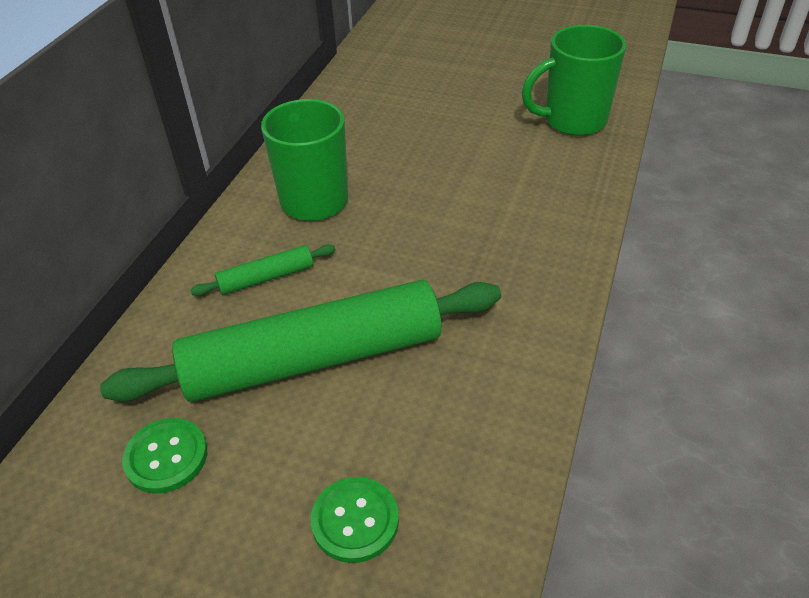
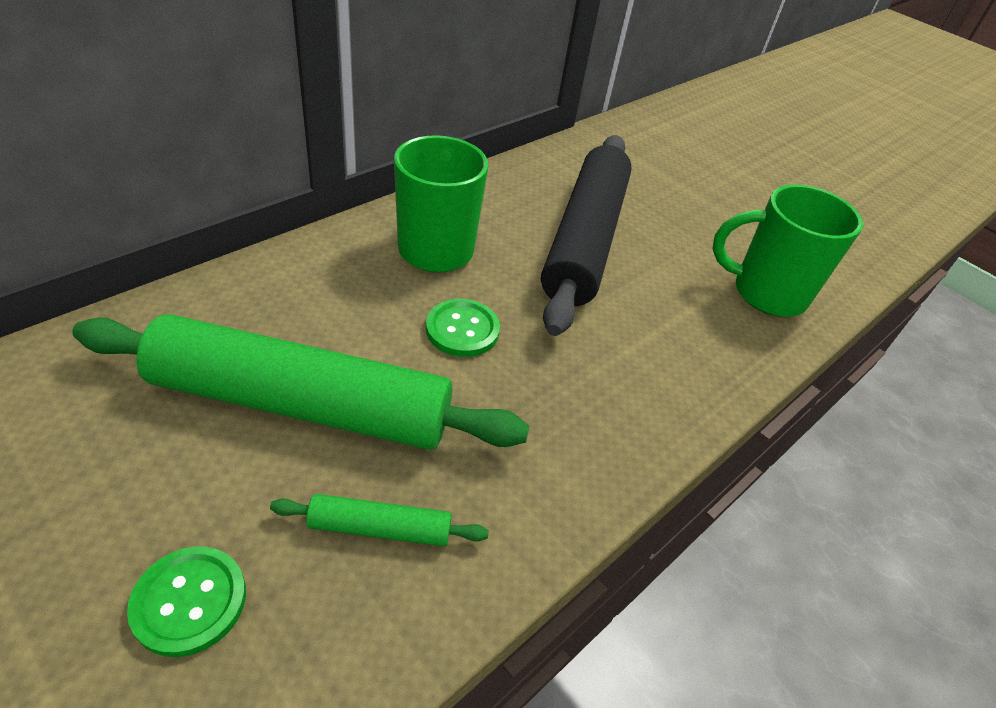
camera: 20 degrees right, 0 degrees up
(166, 457) = (89, 425): green button -> green button (462, 329)
(266, 277) = (329, 301): green rolling pin -> green rolling pin (380, 528)
(418, 141) = (585, 240): none -> black rolling pin

